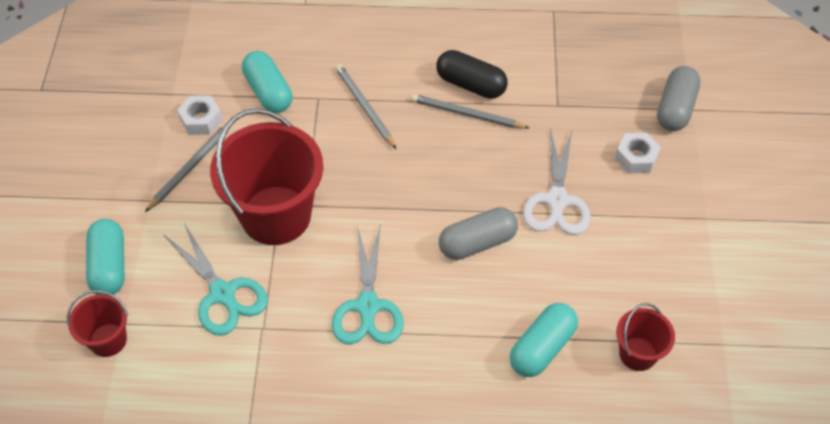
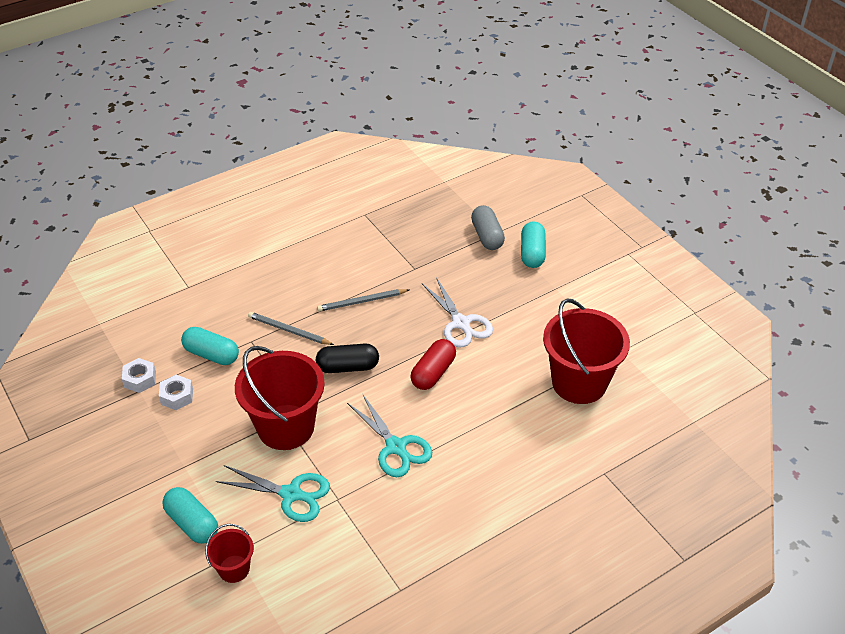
camera: 35 degrees left, 10 degrees down
(190, 168) = (196, 430): grey pencil -> none
(471, 85) = (349, 283): black capsule -> black capsule (348, 367)
(477, 243) = (433, 373): grey capsule -> red capsule
(542, 348) = (523, 410): turquoise capsule -> turquoise capsule (532, 253)
(636, 157) = (487, 275): white nut -> white nut (140, 379)
(637, 354) = (579, 382): red bucket -> red bucket, size x2.04

